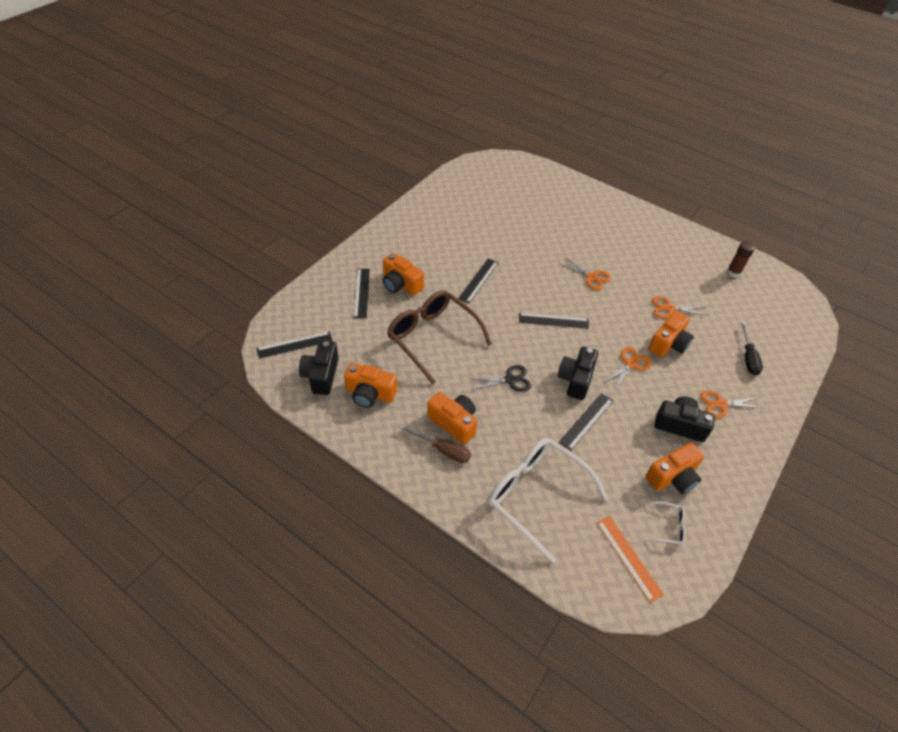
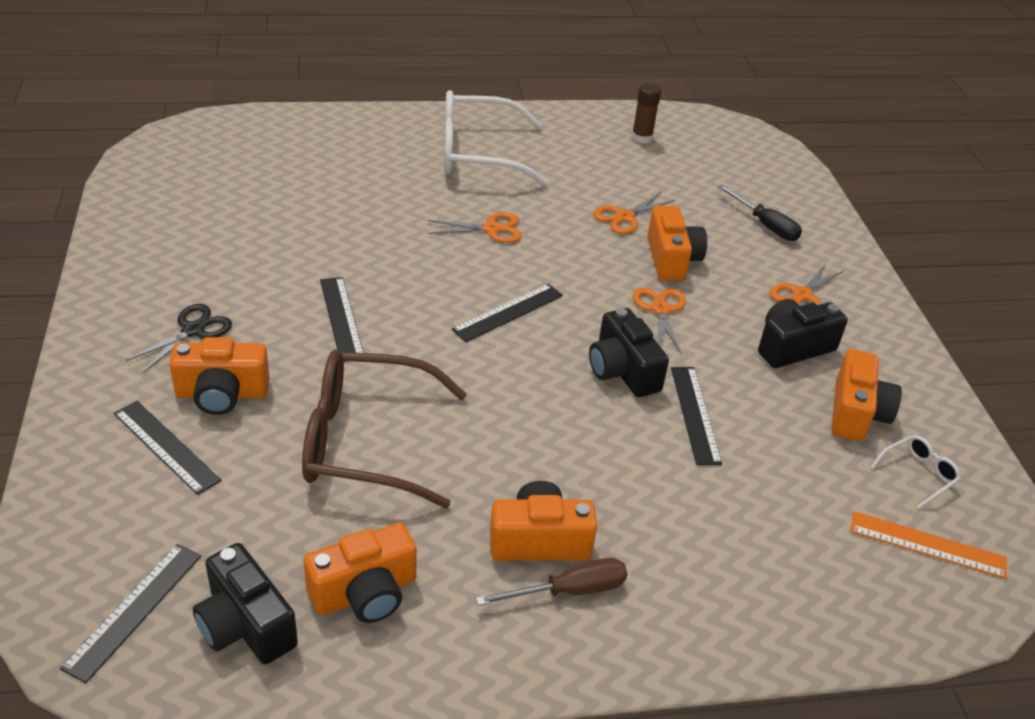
camera: 45 degrees left, 10 degrees down
(510, 380) = (544, 427): black scissors -> black scissors (193, 330)
(537, 496) = (753, 555): white glasses -> white glasses (479, 154)

